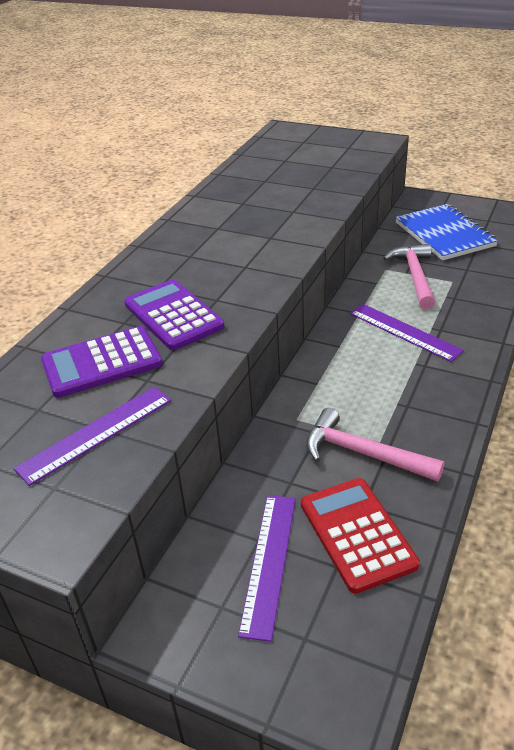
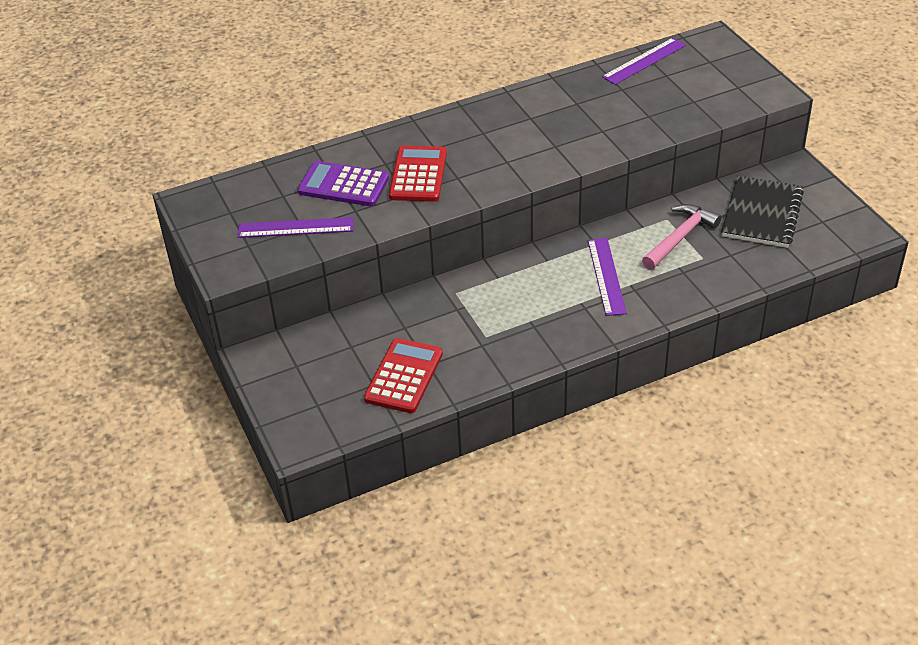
camera: 40 degrees right, 5 degrees up
(173, 315) = (418, 175): purple calculator -> red calculator
(269, 562) = (342, 360): purple ruler -> purple ruler (644, 61)
(363, 453) = (466, 337): pink hammer -> none
(444, 234) = (761, 214): blue notebook -> black notebook

